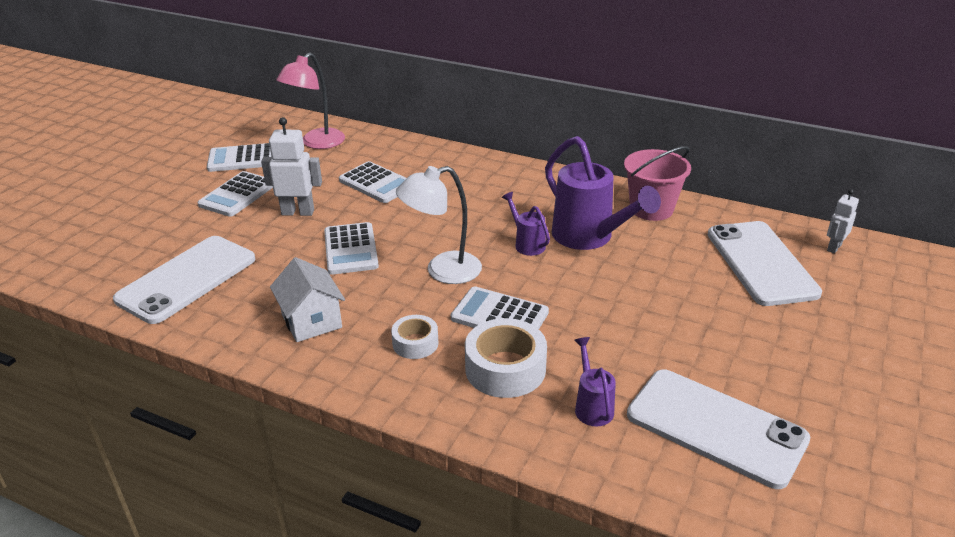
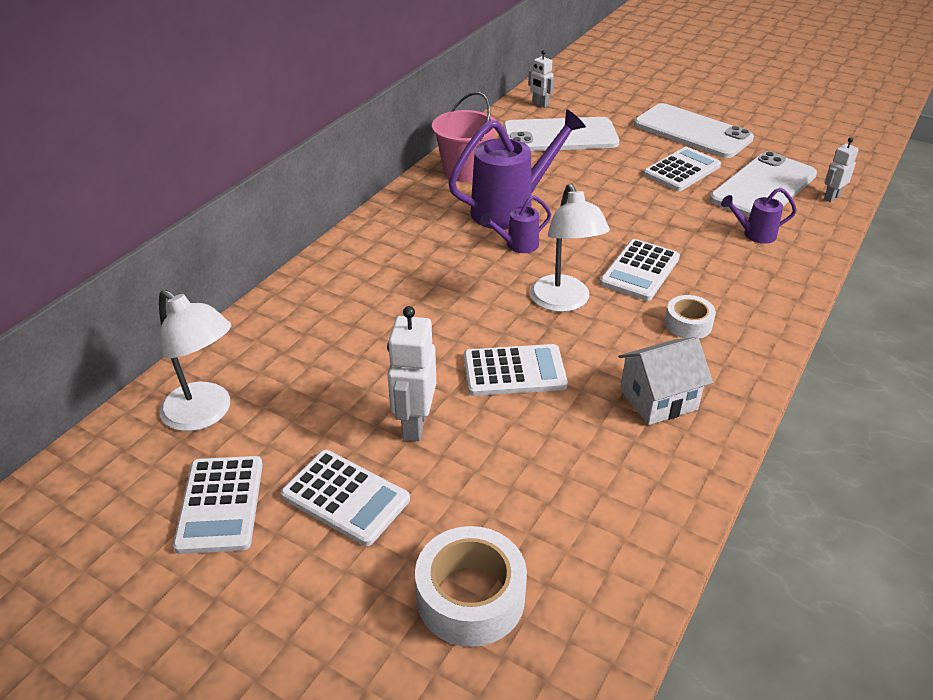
camera: 85 degrees left, 5 degrees up
(187, 279) = (574, 529): white phone -> white phone (692, 131)
(317, 143) = (205, 414): pink lamp -> white lamp
(376, 183) = (356, 350): white calculator -> white calculator (682, 170)
(505, 369) = (716, 273): white tape -> white tape (470, 597)
(718, 498) = (831, 197): none -> white robot

